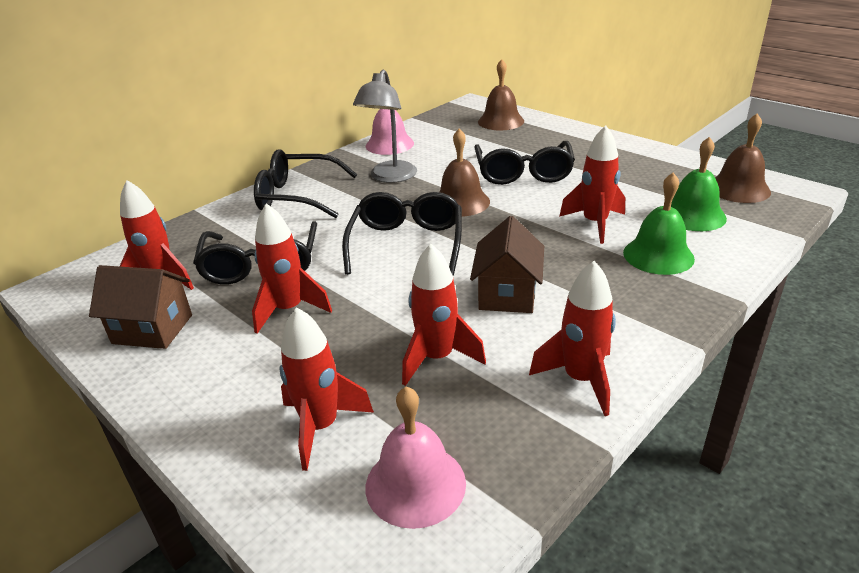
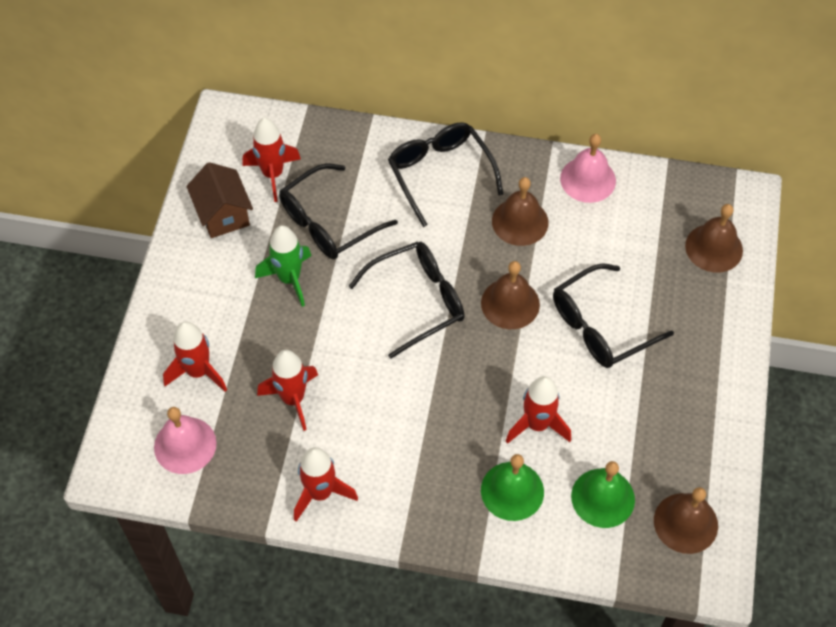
camera: 55 degrees right, 25 degrees up
(289, 310) = (289, 279): red rocket -> green rocket
(390, 177) = (520, 221): grey lamp -> brown bell
(507, 294) = (390, 406): brown house -> none

